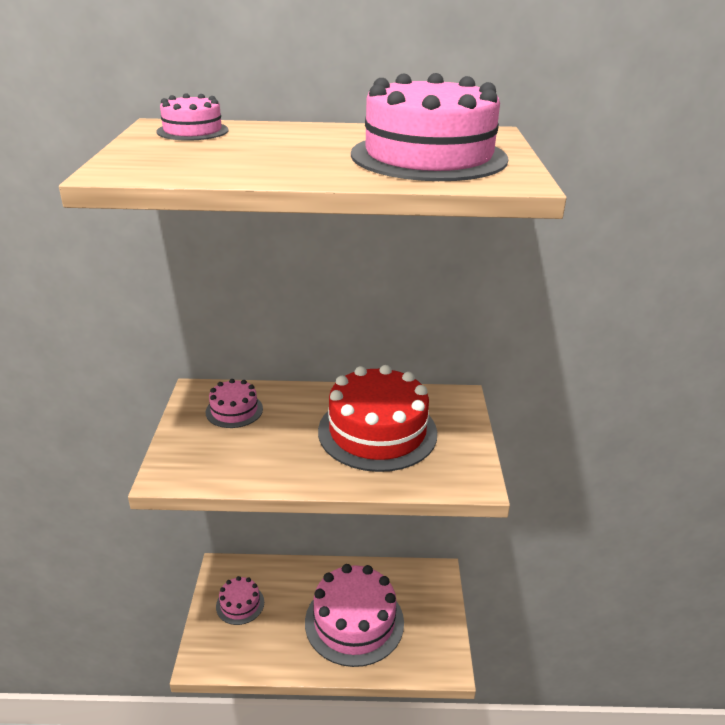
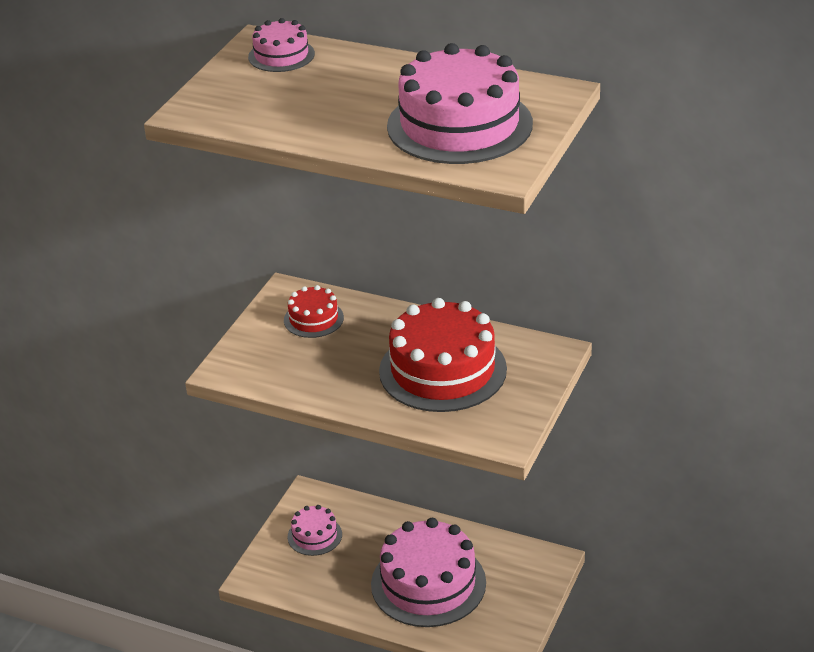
camera: 25 degrees right, 5 degrees up
(234, 410) = (313, 319): pink cake -> red cake

